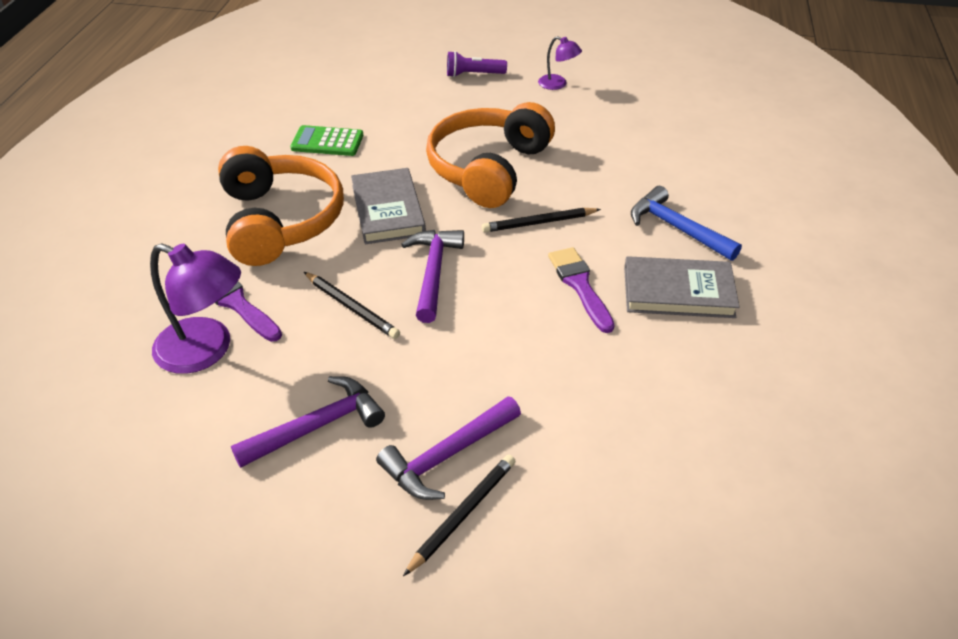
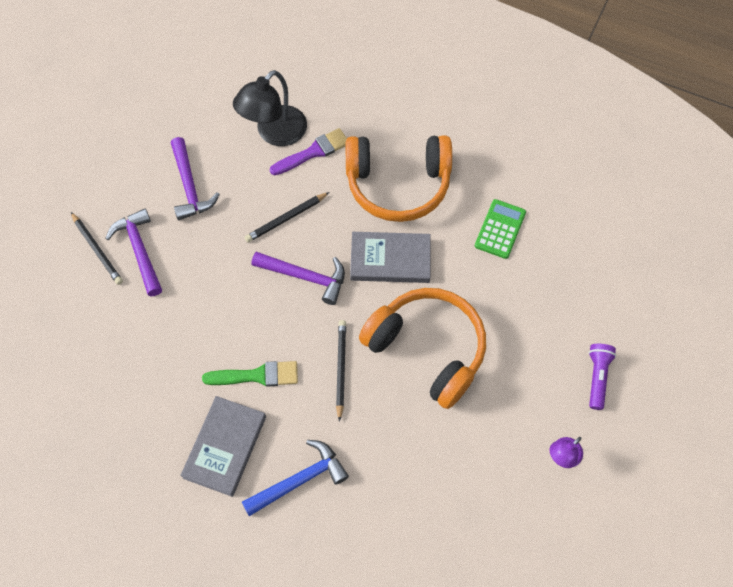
camera: 105 degrees right, 20 degrees up
(206, 351) = (274, 133): purple lamp -> black lamp
(580, 285) = (257, 375): purple brush -> green brush

